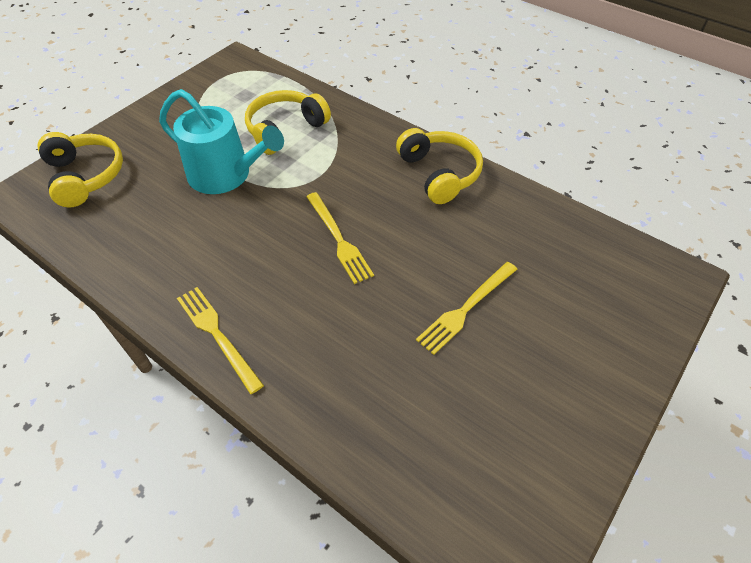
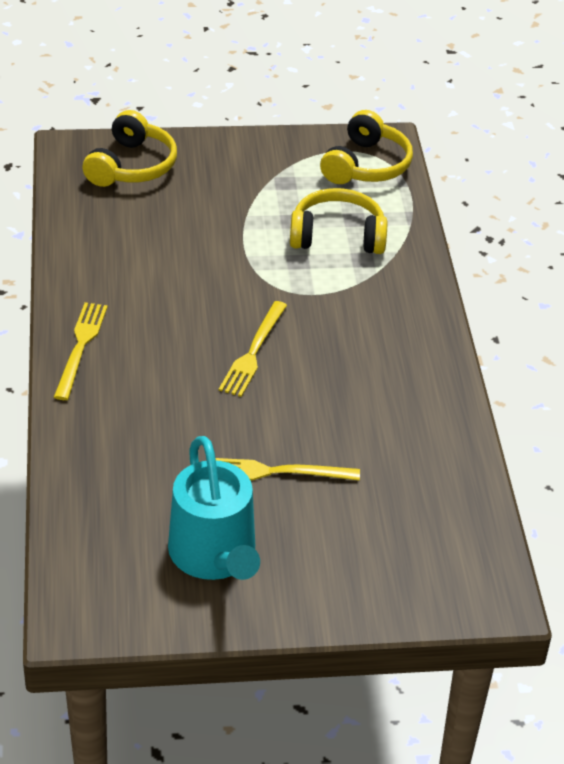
camera: 45 degrees right, 10 degrees down
(226, 175) = (236, 239): turquoise watering can -> turquoise watering can (215, 555)
(439, 173) = (416, 367): yellow headphones -> yellow headphones (366, 165)

